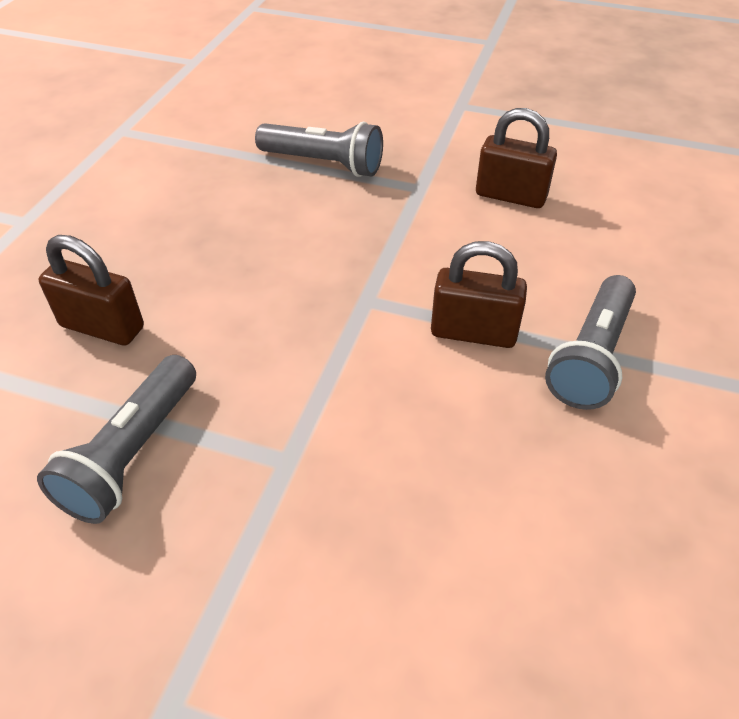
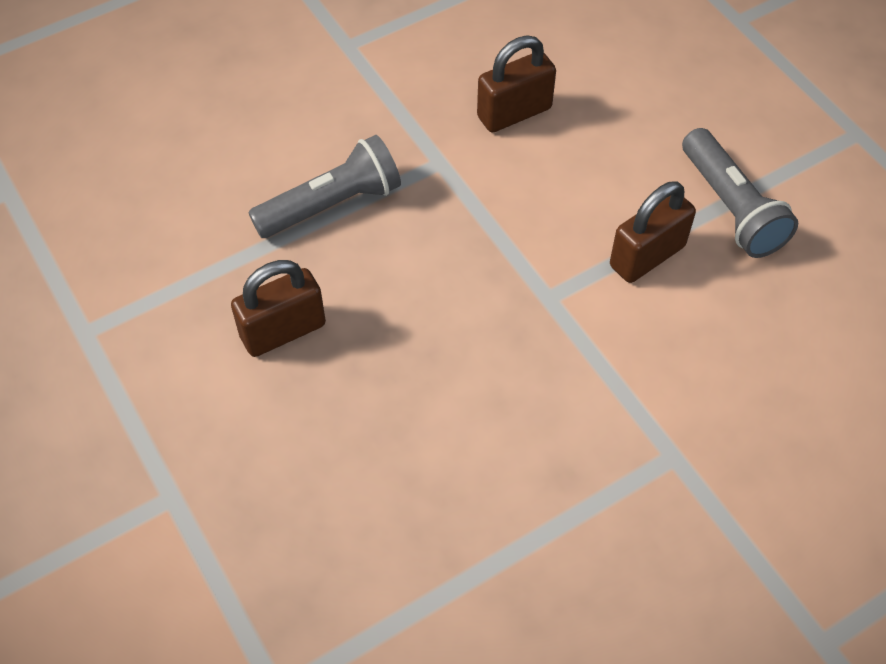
camera: 50 degrees left, 10 degrees up
(102, 327) = (408, 504): brown padlock -> brown padlock (283, 330)
(133, 453) = (583, 554): grey flashlight -> none

